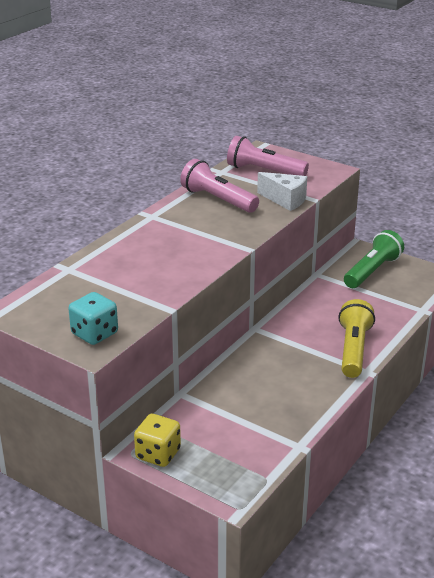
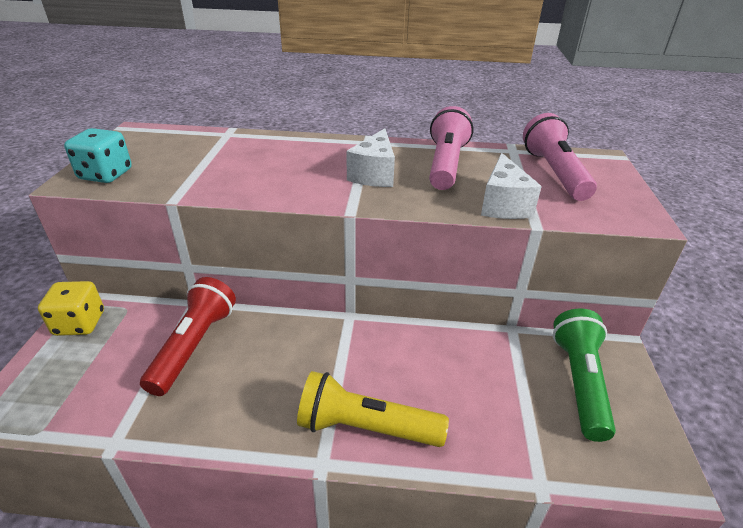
camera: 60 degrees right, 5 degrees up
(207, 227) = (374, 174): none -> white cheese
(232, 401) = (194, 346): none -> red flashlight
(353, 350) = (366, 427): yellow flashlight -> yellow flashlight turned 150 degrees counterclockwise
(372, 271) = (579, 382): green flashlight -> green flashlight turned 90 degrees counterclockwise

